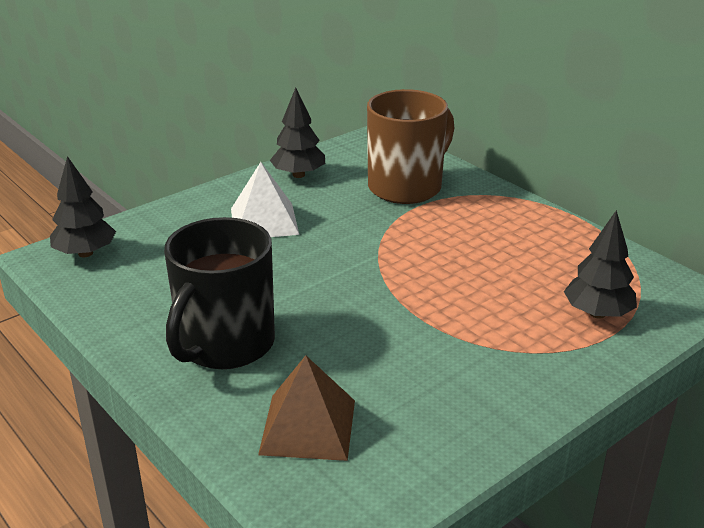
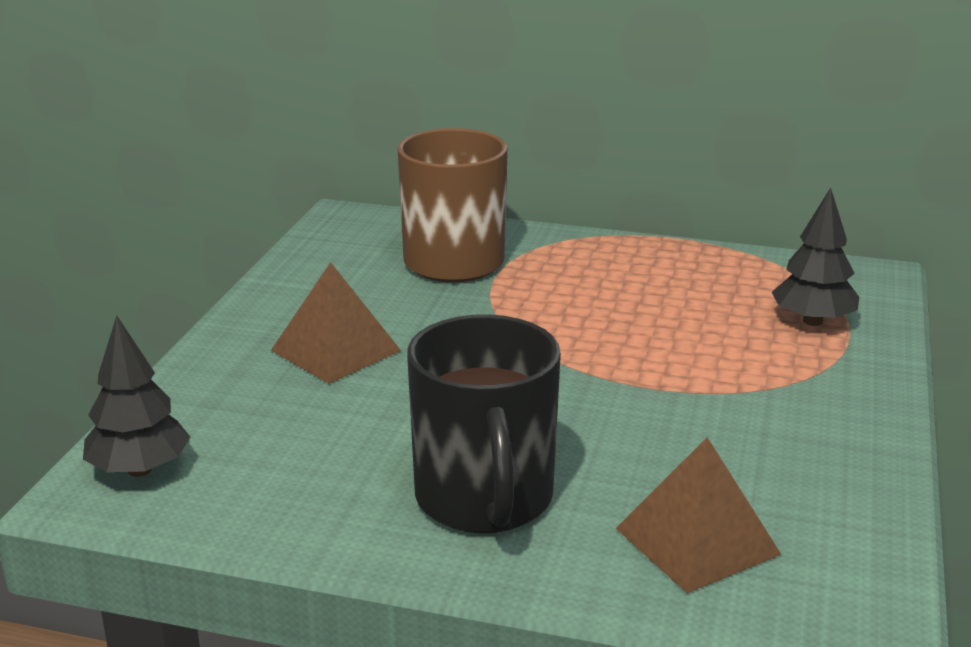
camera: 35 degrees left, 5 degrees down
(264, 221) = (335, 350): white pyramid -> brown pyramid
(298, 175) = (305, 286): black tree -> none

